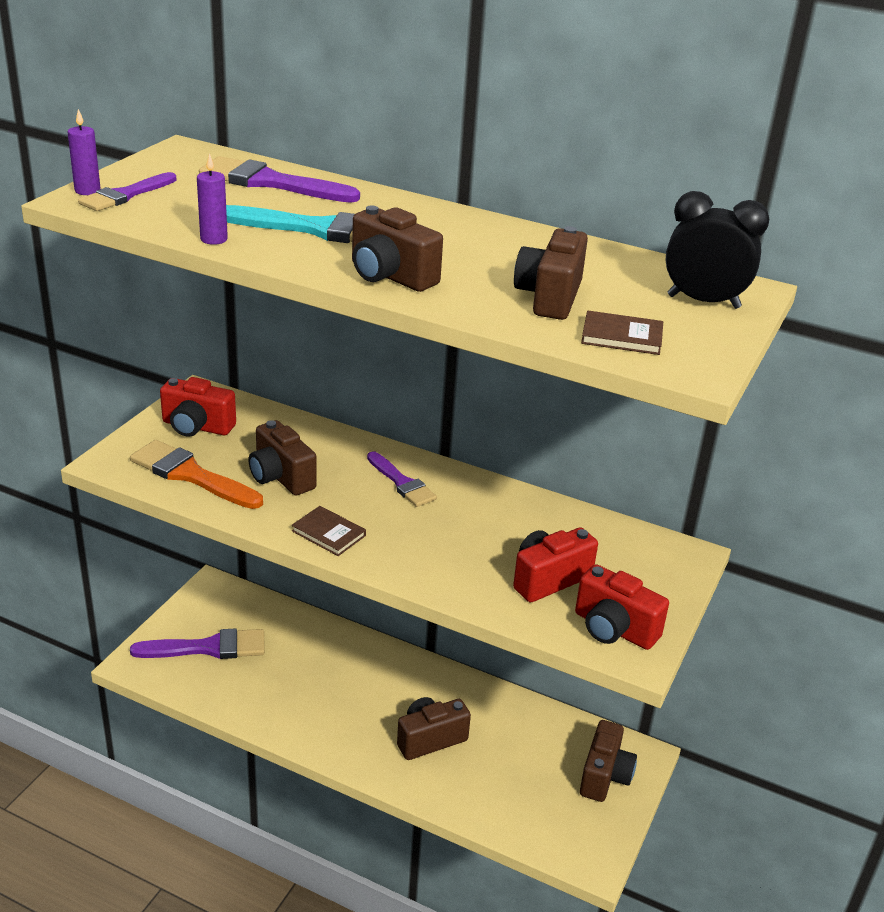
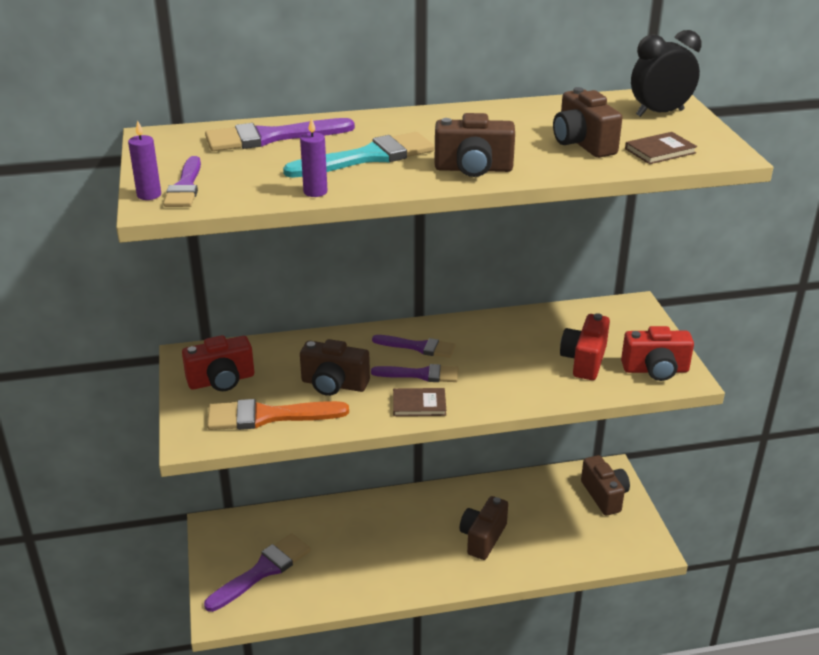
camera: 35 degrees left, 0 degrees up
(368, 508) = (421, 374): none -> purple brush

